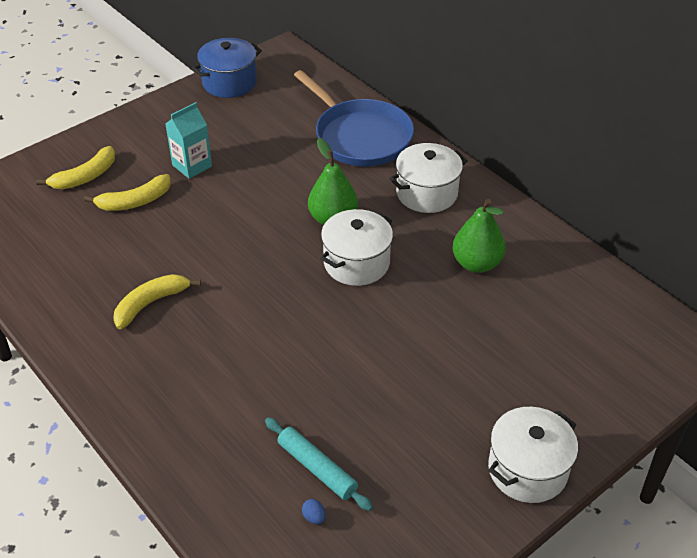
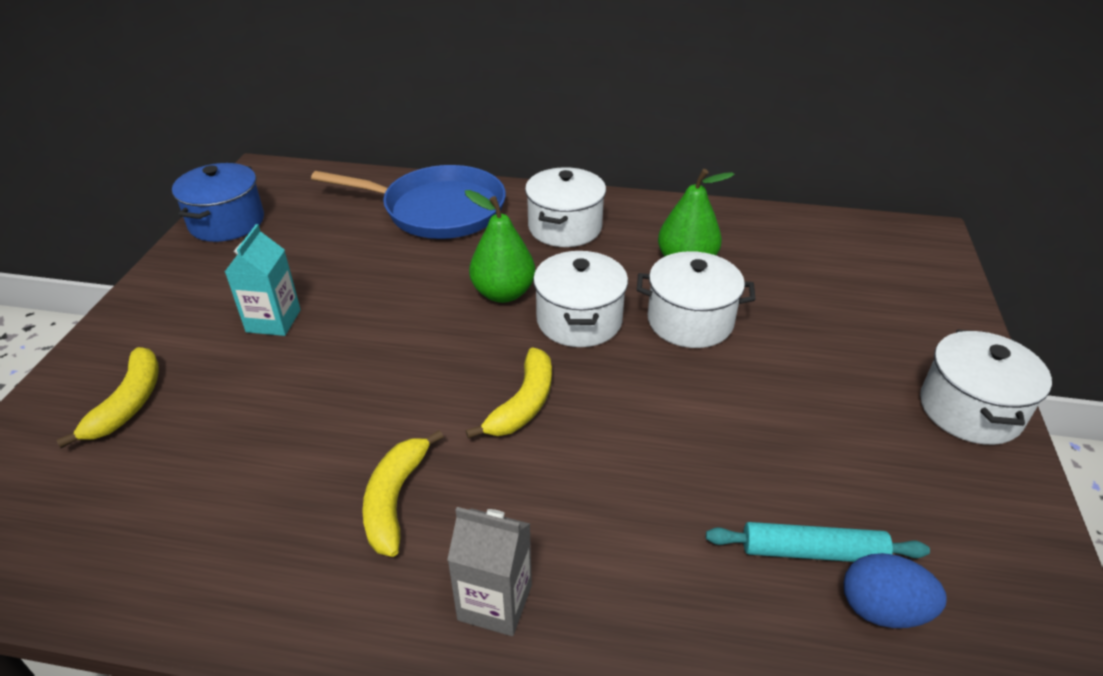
camera: 40 degrees left, 5 degrees down
(134, 201) = (237, 395): yellow banana -> yellow banana (523, 404)
(142, 381) = (495, 602): none -> grey carton
(314, 517) = (882, 609): blue egg -> blue egg, size x2.16
(424, 304) = (690, 321): none -> white pot

